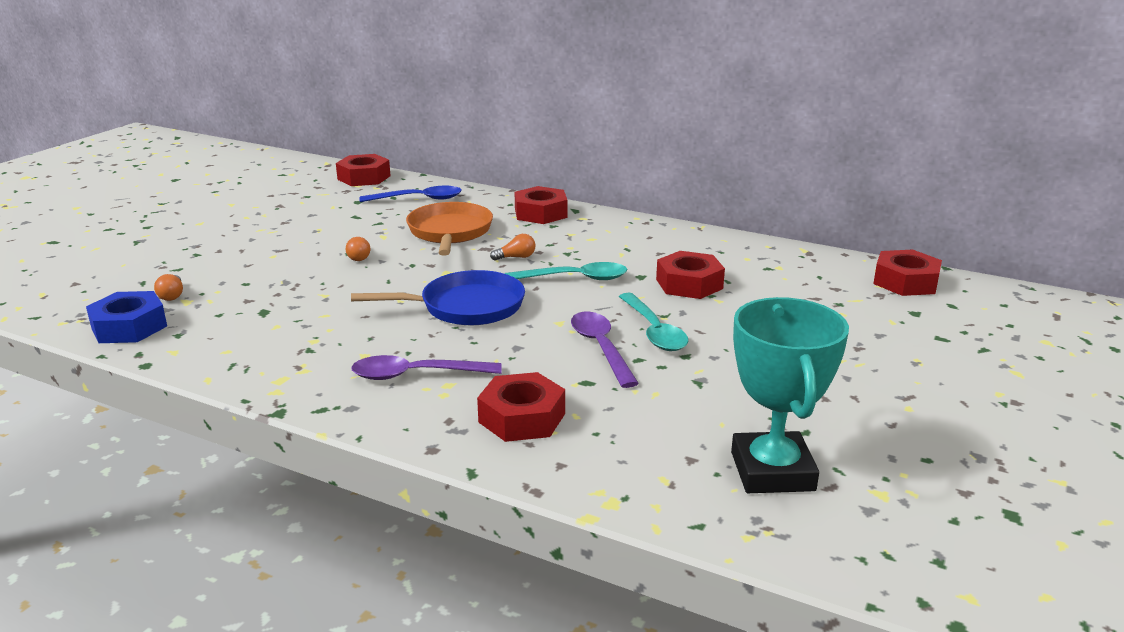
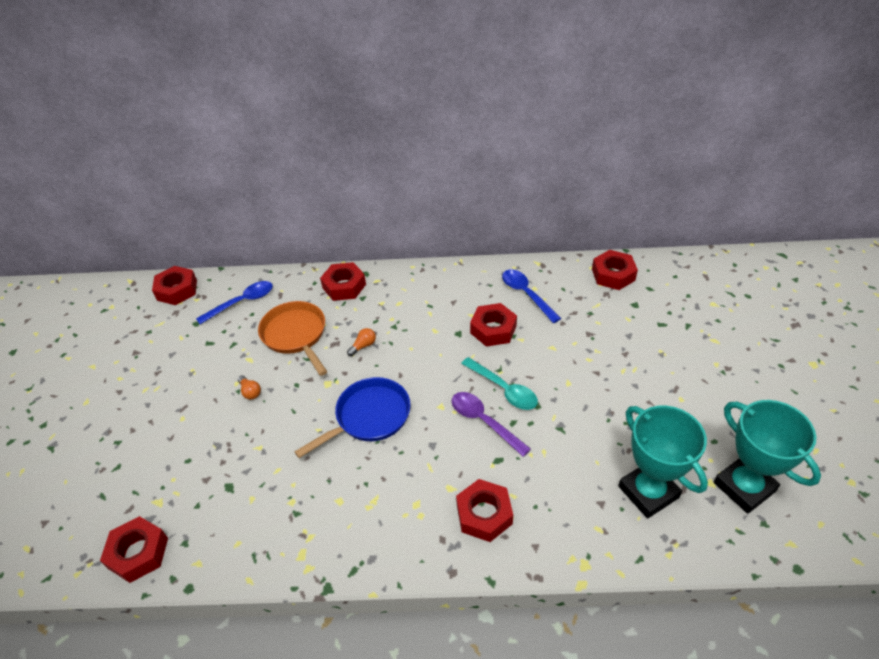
camera: 25 degrees left, 20 degrees up
(129, 327) = (138, 553): blue nut -> red nut
(172, 295) = (141, 501): orange light bulb -> none
(416, 375) = (389, 505): purple spoon -> none
(575, 278) = (418, 354): turquoise spoon -> none
(762, 269) = (526, 294): none -> blue spoon
(936, 515) = (744, 487): none -> turquoise trophy

